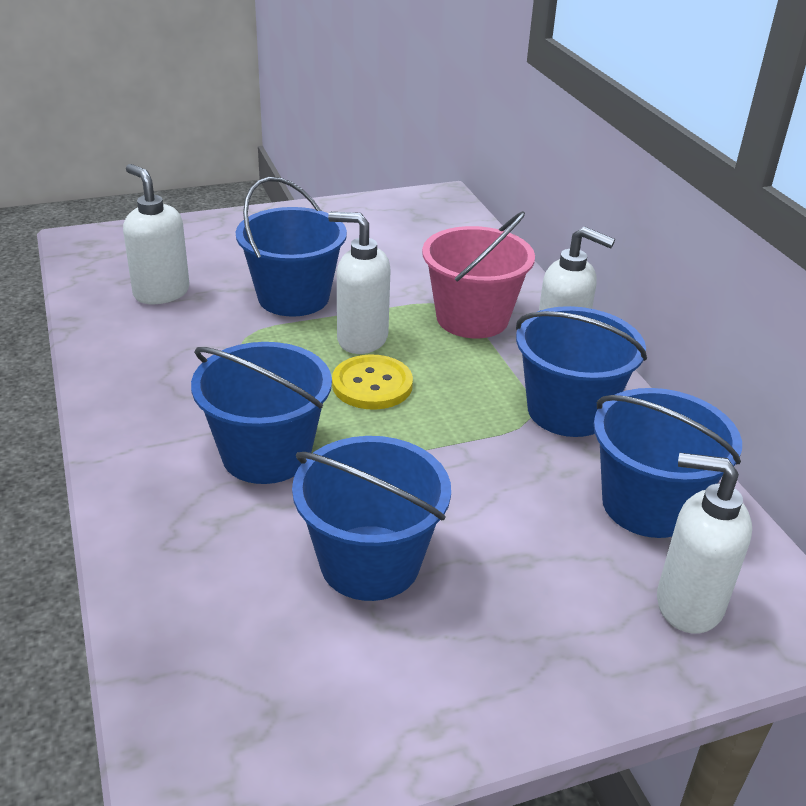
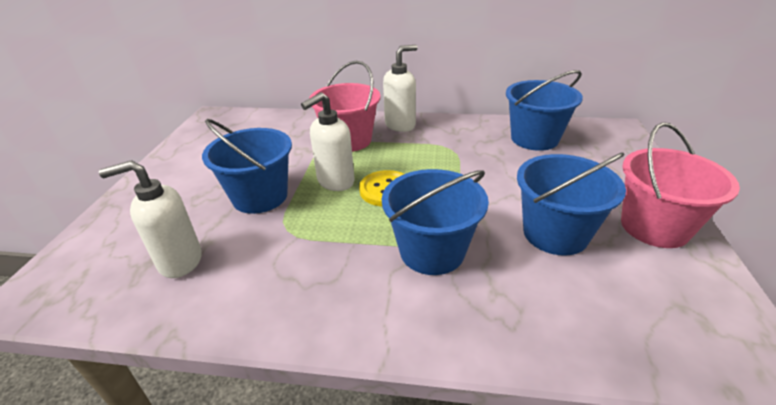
camera: 60 degrees left, 0 degrees up
(459, 681) = (654, 227): none -> pink bucket
(568, 411) = (452, 137): blue bucket -> none
(688, 604) = (604, 149): white soap dispenser -> none

